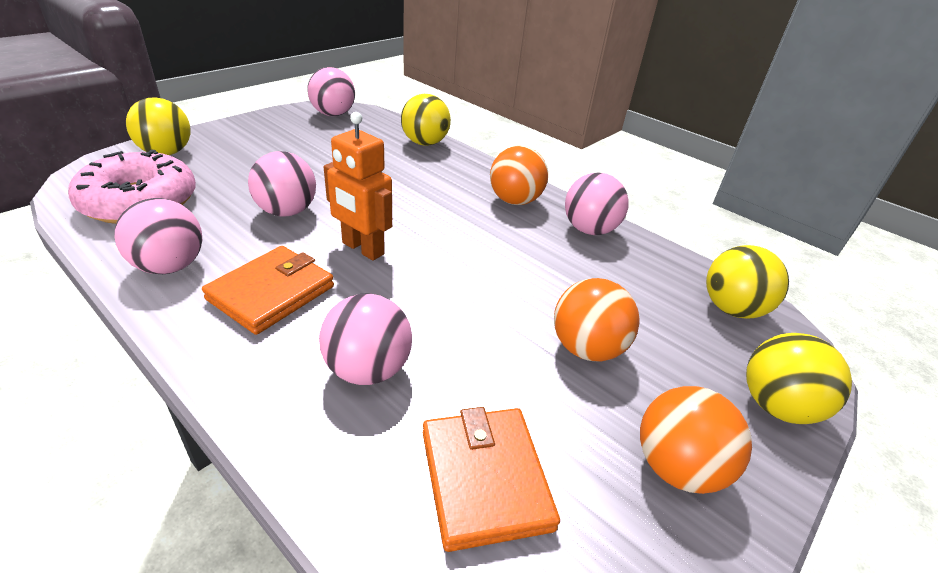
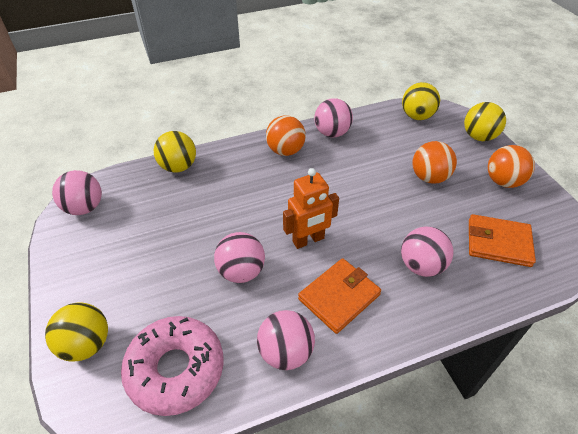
camera: 60 degrees left, 10 degrees up
(271, 293) = (339, 297): orange wallet -> orange wallet turned 75 degrees clockwise

